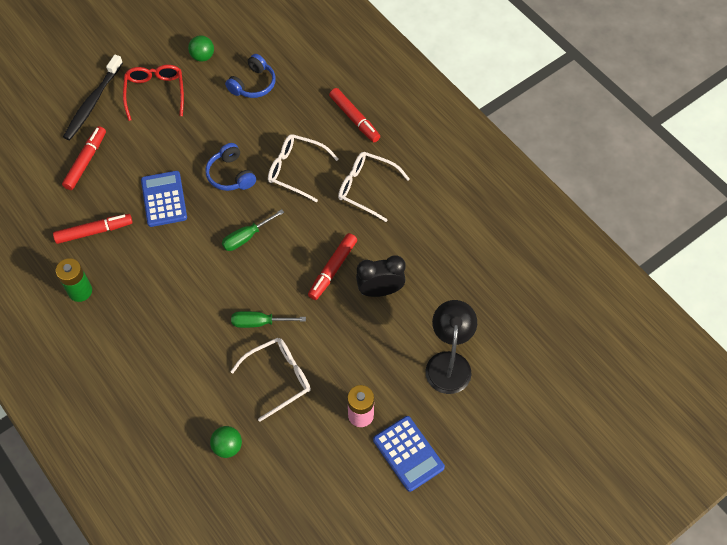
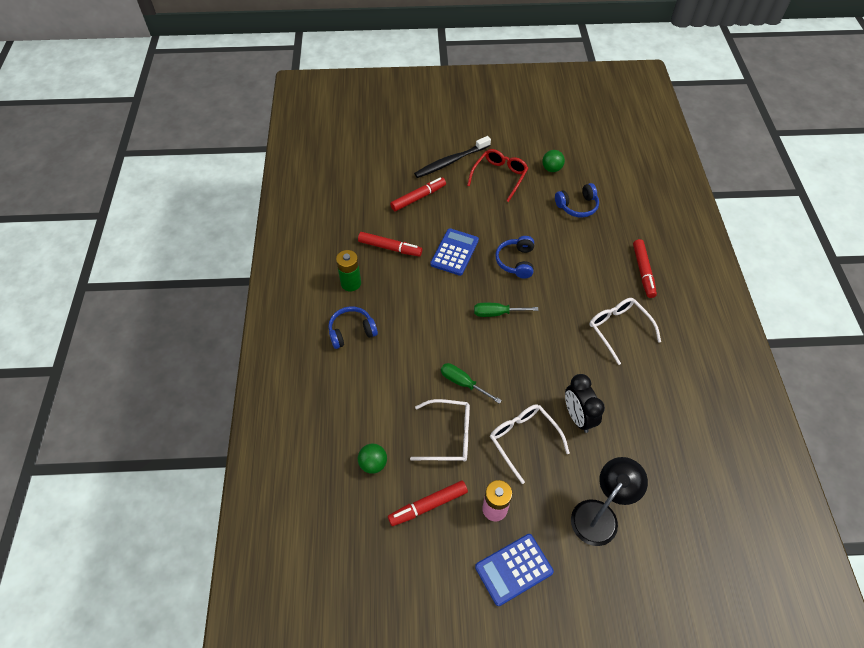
camera: 35 degrees right, 5 degrees down
(117, 339) = (351, 331): none -> blue headphones
(296, 170) = (569, 285): white glasses -> white glasses (523, 440)
(332, 269) = (549, 376): red marker -> red marker (428, 505)
(380, 290) = (578, 417): black clock -> black clock turned 135 degrees counterclockwise
(408, 453) = (514, 569): blue calculator -> blue calculator turned 60 degrees clockwise

